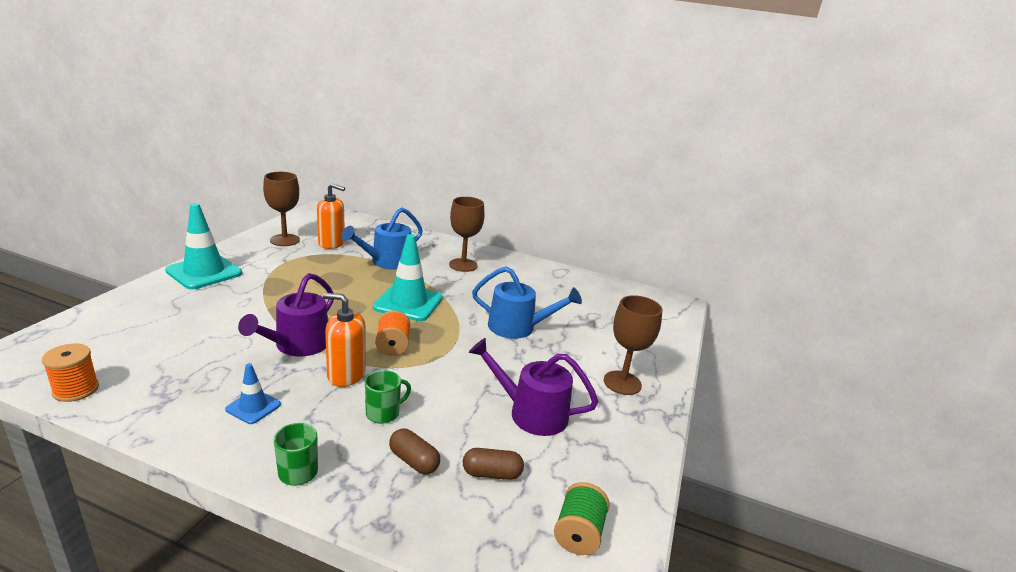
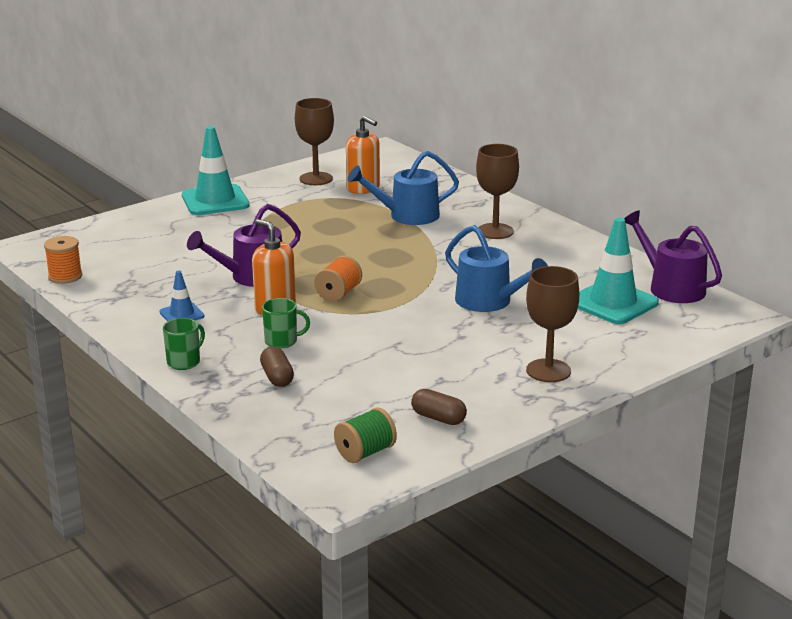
camera: 35 degrees right, 0 degrees up
(408, 303) = (391, 259): turquoise traffic cone -> turquoise traffic cone (613, 303)
(492, 474) = (333, 401): brown capsule -> brown capsule (438, 418)
(531, 413) = (418, 371): purple watering can -> purple watering can (671, 287)

